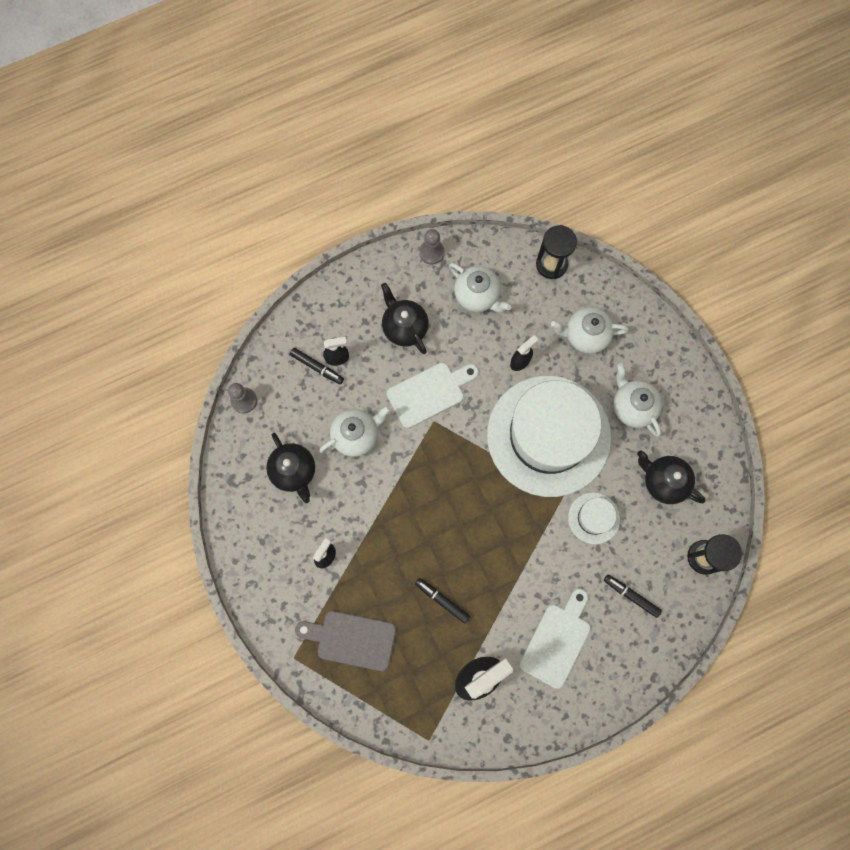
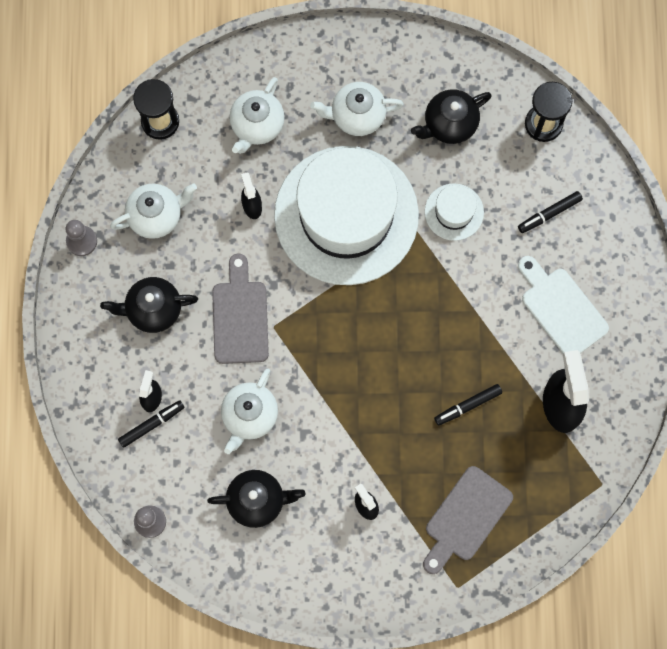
camera: 65 degrees left, 0 degrees up
(356, 435) = (249, 416): white teapot -> white teapot turned 150 degrees counterclockwise
(429, 393) = (240, 317): white cutting board -> grey cutting board

